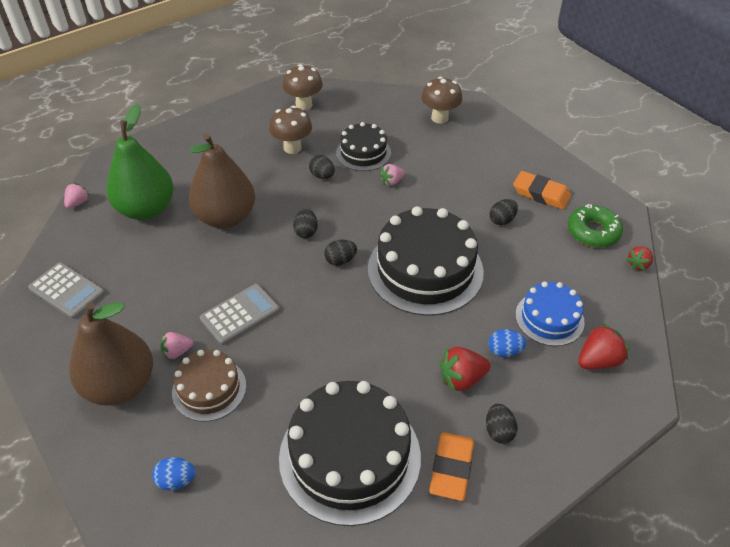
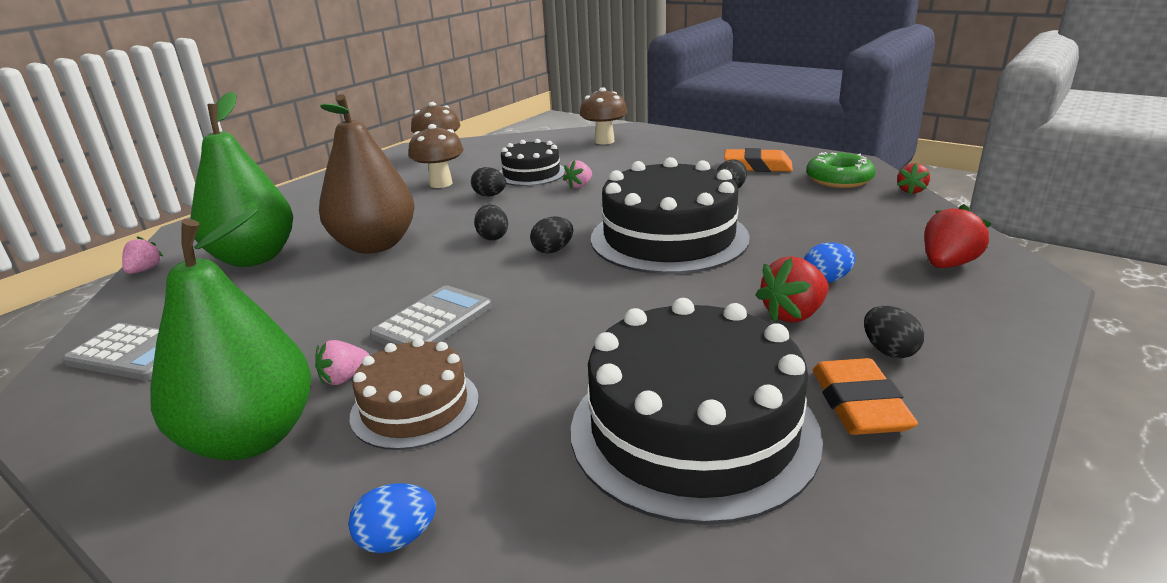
camera: 15 degrees left, 20 degrees down
(120, 386) = (251, 438): brown pear -> green pear
(549, 318) = (854, 244): blue cake -> none

